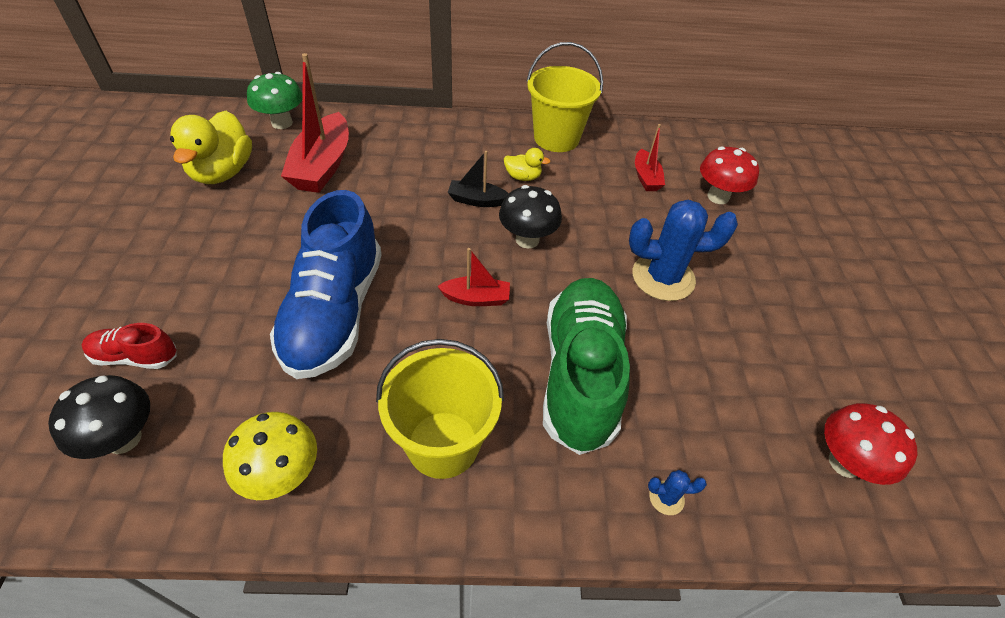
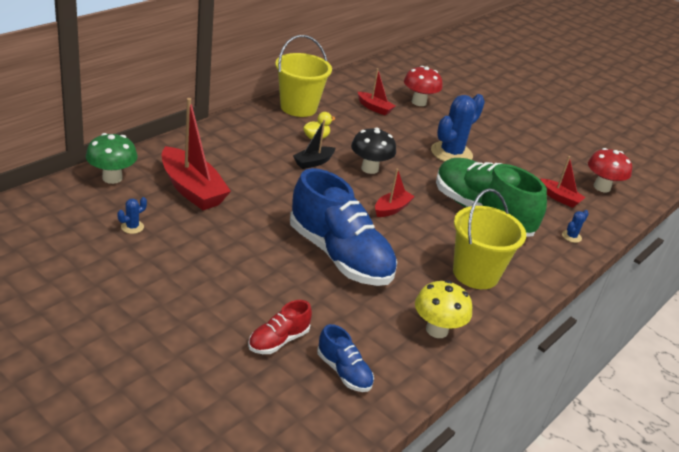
camera: 50 degrees left, 15 degrees down
(123, 438) = (343, 372): black mushroom -> blue shoe
(222, 172) = (132, 227): yellow duck -> blue cactus
(737, 431) = (560, 198): none -> red boat

